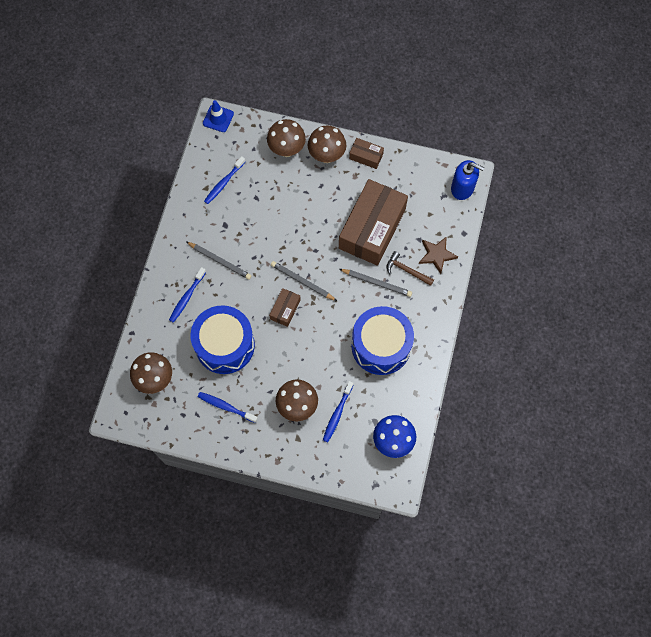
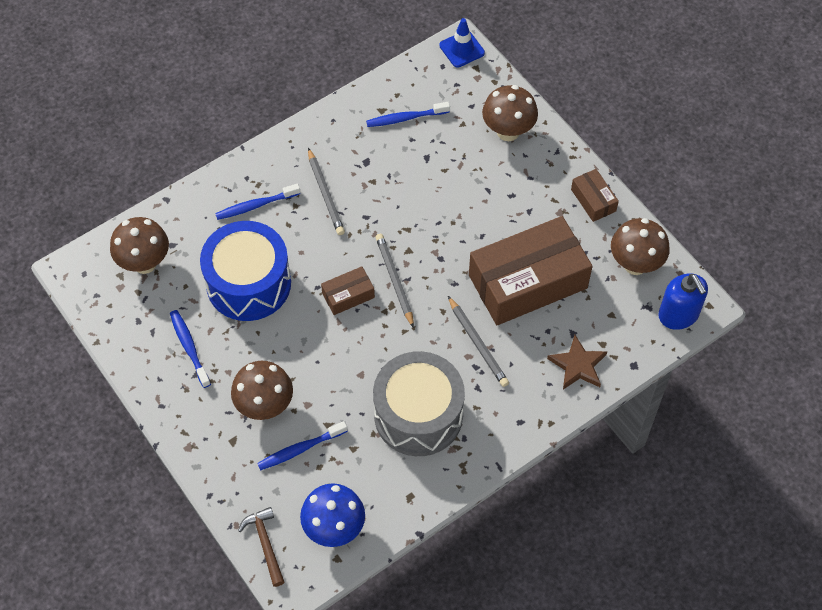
camera: 40 degrees right, 10 degrees down
(326, 156) = (547, 168): brown mushroom -> brown mushroom (635, 264)
(381, 346) = (418, 415): blue drum -> grey drum
(406, 270) = (525, 356): brown hammer -> brown hammer (265, 544)

